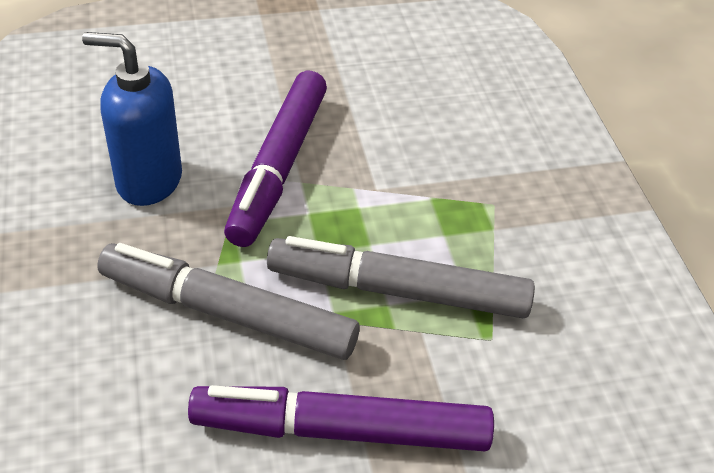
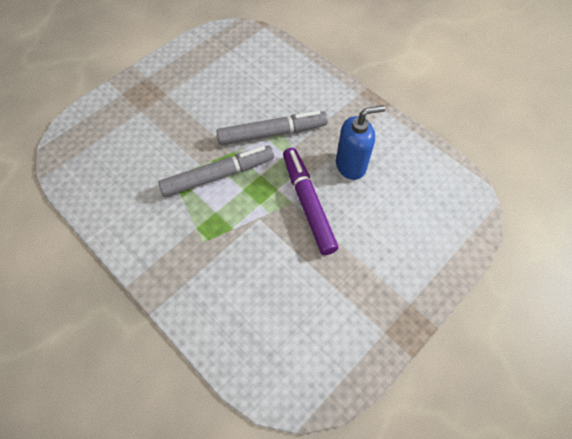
camera: 150 degrees right, 15 degrees up
(341, 430) = (206, 119): purple marker -> none

